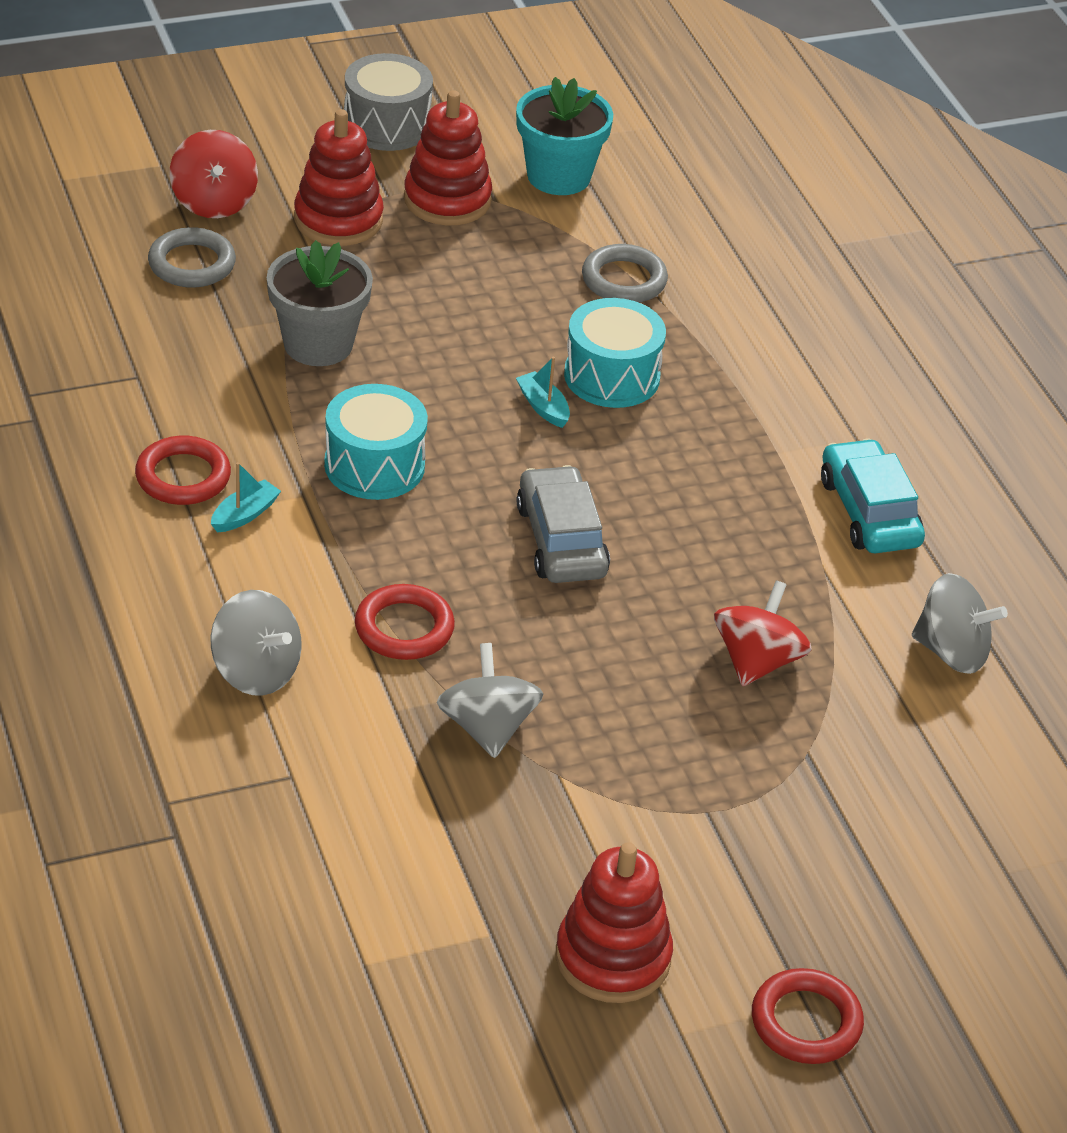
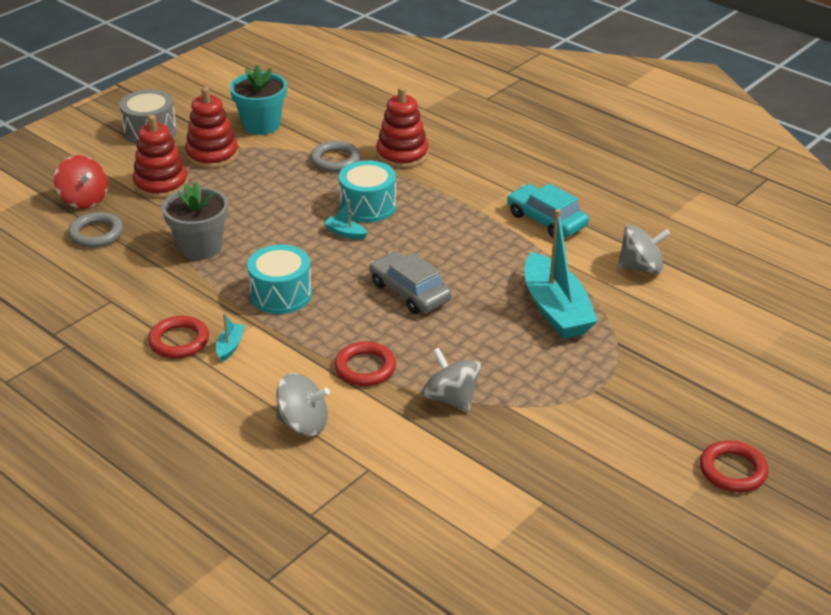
camera: 25 degrees left, 5 degrees down
(612, 957) = (613, 484): red stacking toy -> red stacking toy (402, 155)
(757, 661) = (555, 309): red spinning top -> turquoise boat

